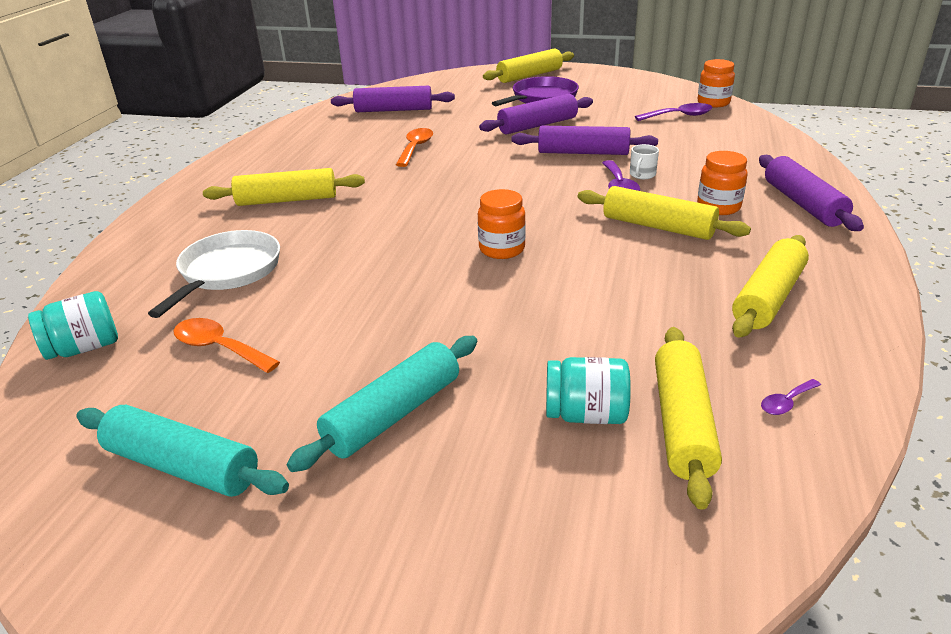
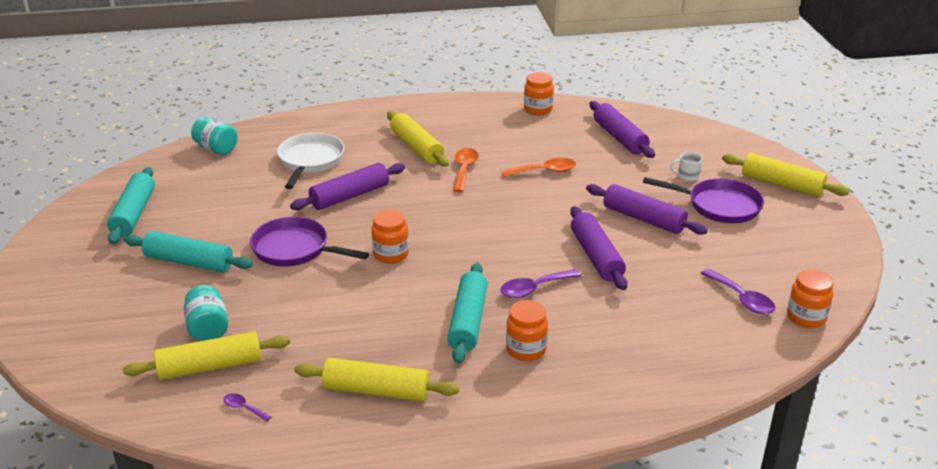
camera: 65 degrees right, 0 degrees up
(219, 348) = (230, 188): orange spoon -> orange spoon (464, 169)
(228, 272) = (310, 161): white pan -> white pan turned 75 degrees counterclockwise
(295, 131) = (538, 109): none -> orange jar
(437, 313) = (295, 249): none -> purple pan
(642, 175) = (568, 297): white mug -> white mug (687, 176)
(658, 226) = (468, 321): yellow rolling pin -> turquoise rolling pin
(803, 204) = (564, 400): purple rolling pin -> purple rolling pin (350, 196)

